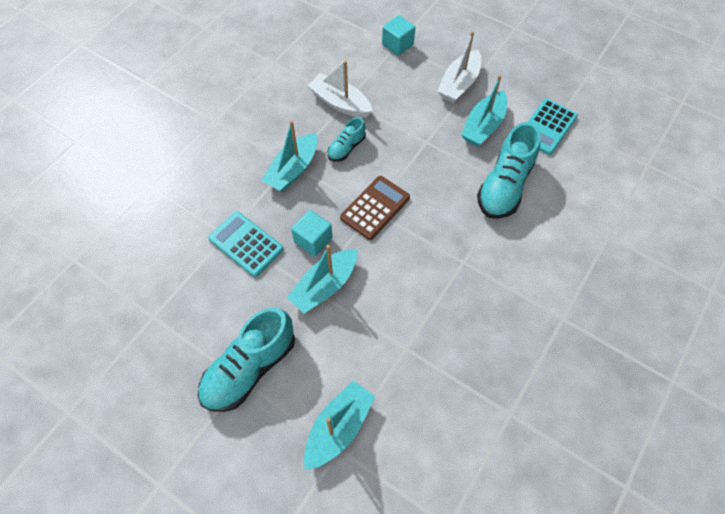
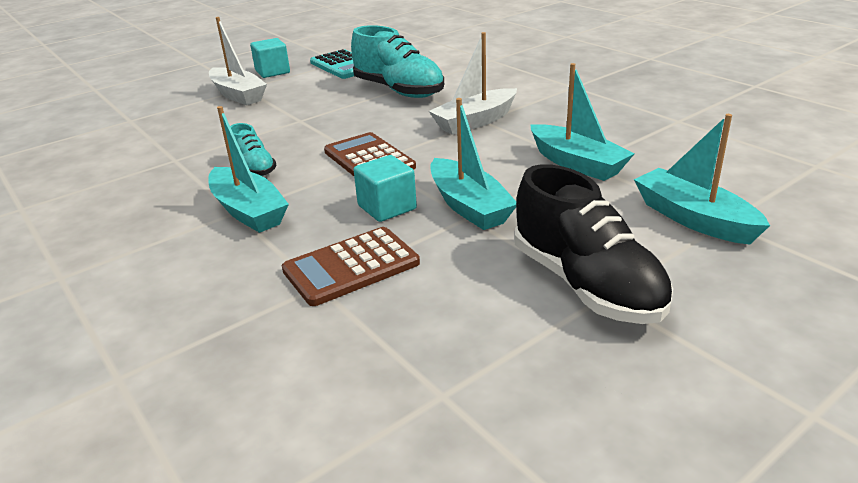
camera: 70 degrees left, 30 degrees down
(246, 244) = (351, 267): turquoise calculator -> brown calculator
(250, 368) = (586, 284): turquoise shoe -> black shoe
(340, 103) = (173, 164): white boat -> white boat (475, 121)
(397, 44) = (130, 119): turquoise cube -> turquoise cube (272, 72)
(483, 126) = (310, 91): turquoise boat -> turquoise boat (576, 163)

